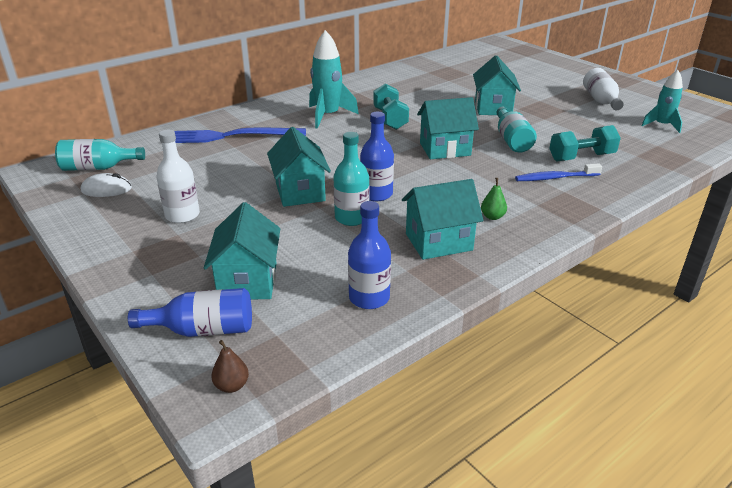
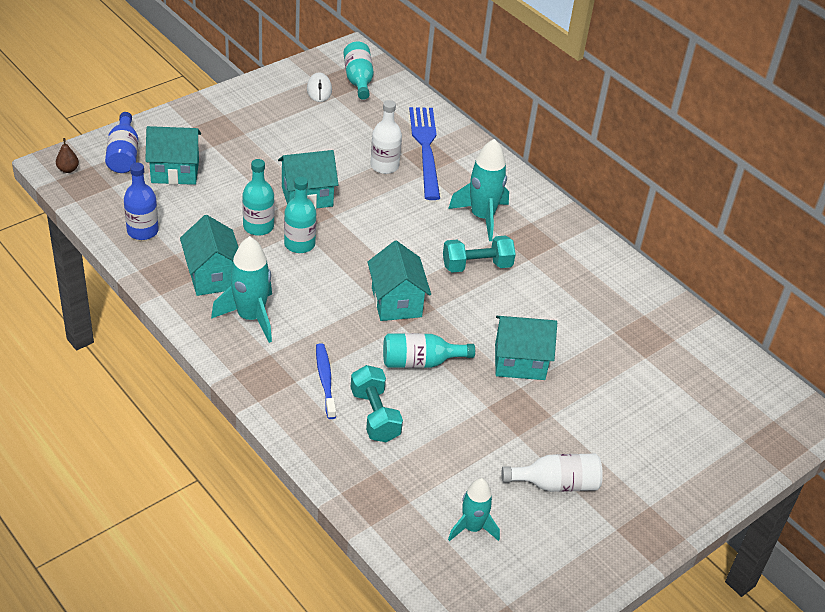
camera: 85 degrees right, 10 degrees up
(182, 215) = (272, 133): white bottle -> white bottle (384, 166)
(376, 194) = (299, 244): blue bottle -> turquoise bottle
(492, 217) = (250, 317): green pear -> turquoise rocket

